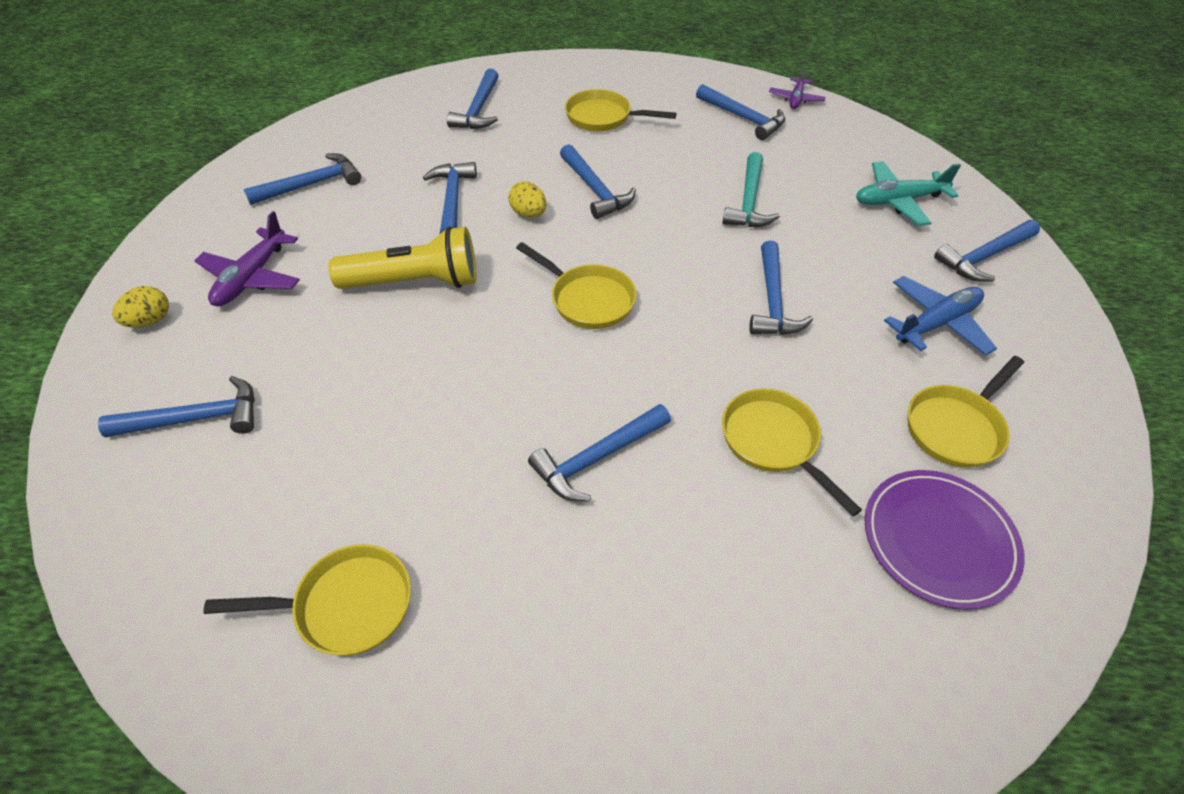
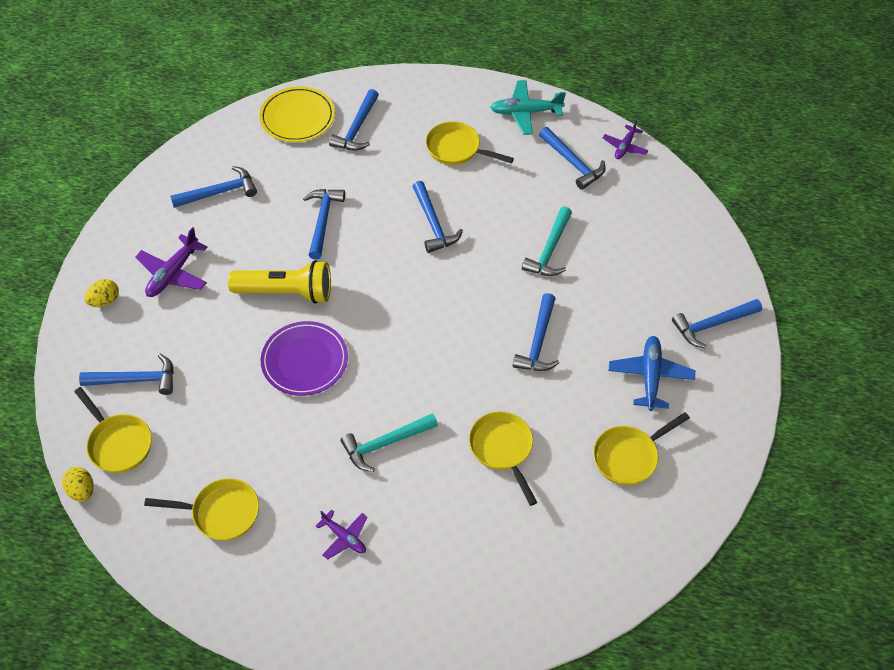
camera: 10 degrees right, 5 degrees up
(404, 106) = (297, 117): none -> yellow plate
(528, 214) = (378, 241): yellow egg -> yellow egg (82, 490)
(564, 615) = (344, 537): none -> purple plane
(588, 299) = (406, 323): yellow pan -> yellow pan (118, 443)
(597, 458) = (386, 443): blue hammer -> turquoise hammer
(898, 201) = (668, 264): turquoise plane -> turquoise plane (525, 112)
(936, 323) = (650, 376): blue plane -> blue plane turned 60 degrees counterclockwise
(938, 540) = (584, 528): purple plate -> purple plate (305, 361)

